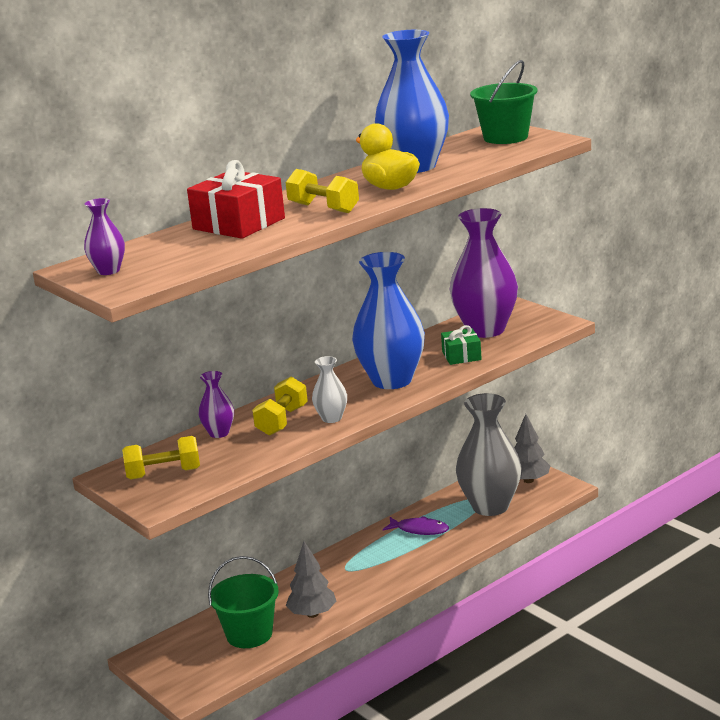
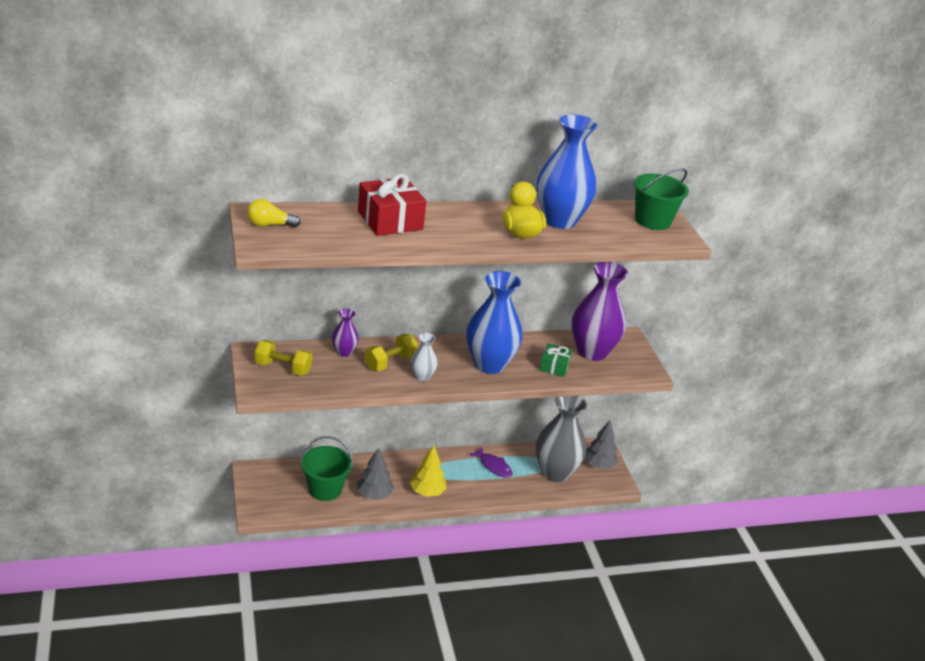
camera: 20 degrees right, 10 degrees up
(108, 271) = (269, 225): purple vase -> yellow light bulb
(323, 208) = (457, 232): yellow dumbbell -> none
(370, 584) = (427, 492): none -> yellow tree

